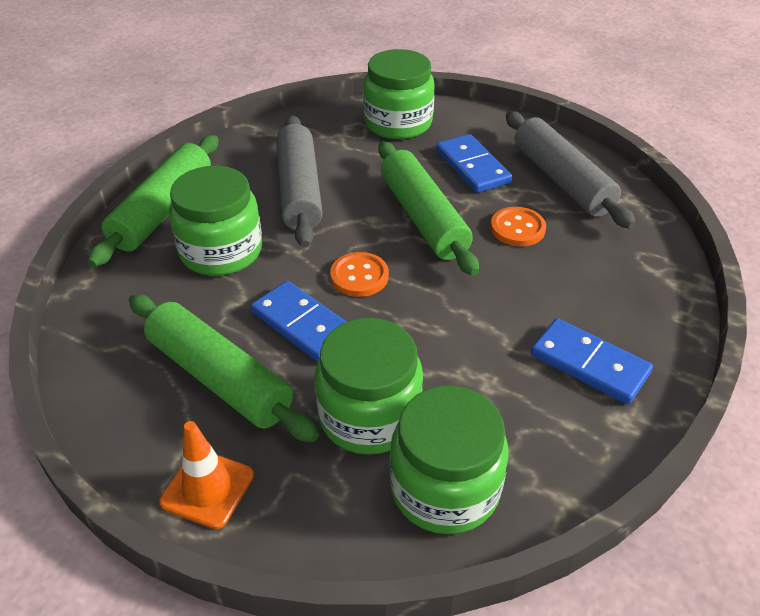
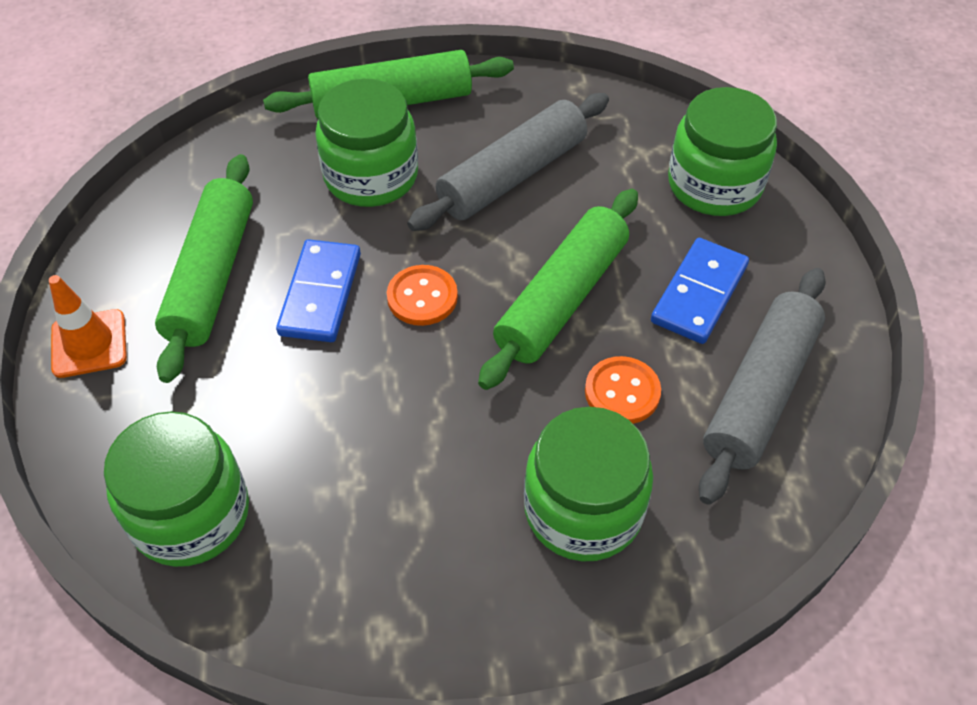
camera: 55 degrees right, 10 degrees up
(369, 416) = (240, 409): green jar -> green jar (583, 510)
(589, 364) = (445, 565): blue domino -> none

